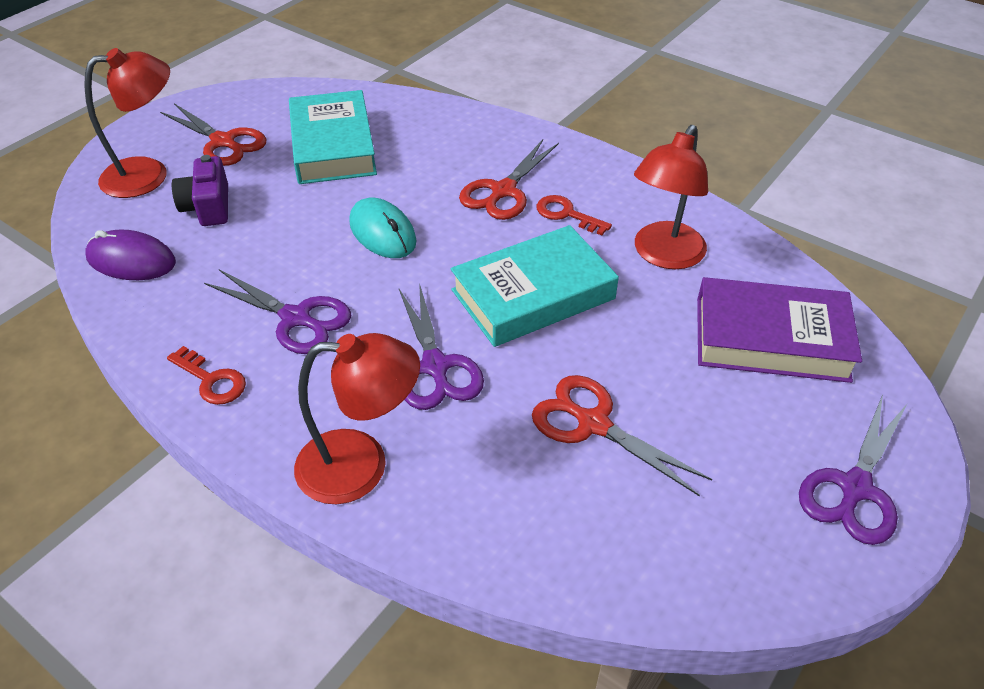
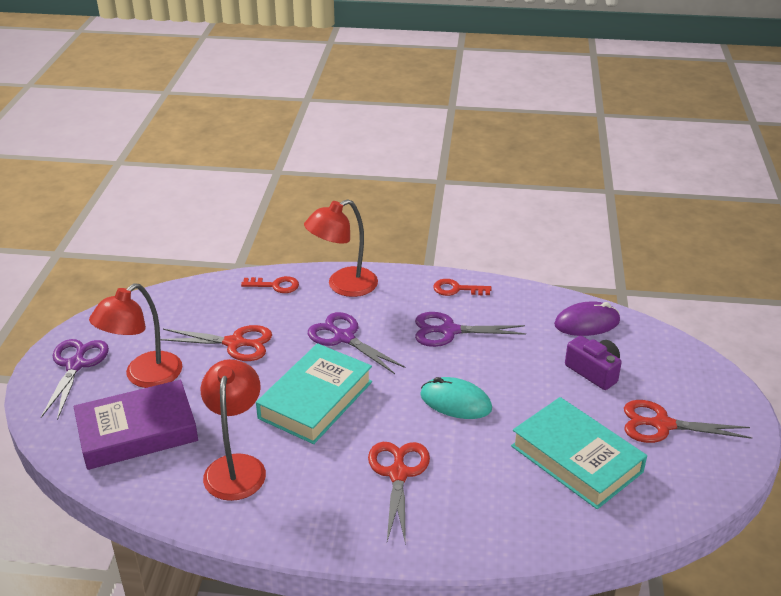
camera: 150 degrees right, 10 degrees down
(149, 175) = (668, 376): red lamp -> red lamp (144, 377)
(567, 214) = (332, 473): red key -> red key (275, 285)

